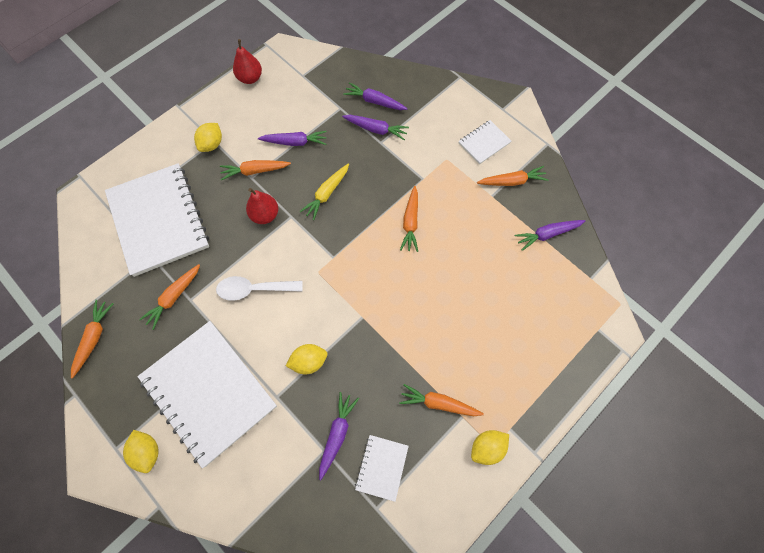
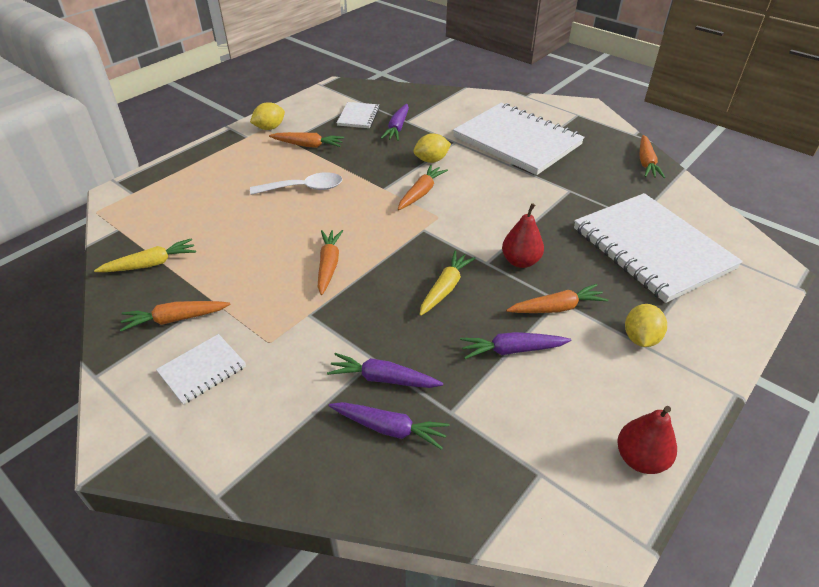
camera: 175 degrees right, 25 degrees down
(147, 452) = (550, 114): yellow lemon -> none
(174, 297) = (587, 191): orange carrot -> orange carrot (421, 193)
(254, 289) = (505, 200): white spoon -> white spoon (304, 188)
(547, 234) = (150, 264): purple carrot -> yellow carrot

